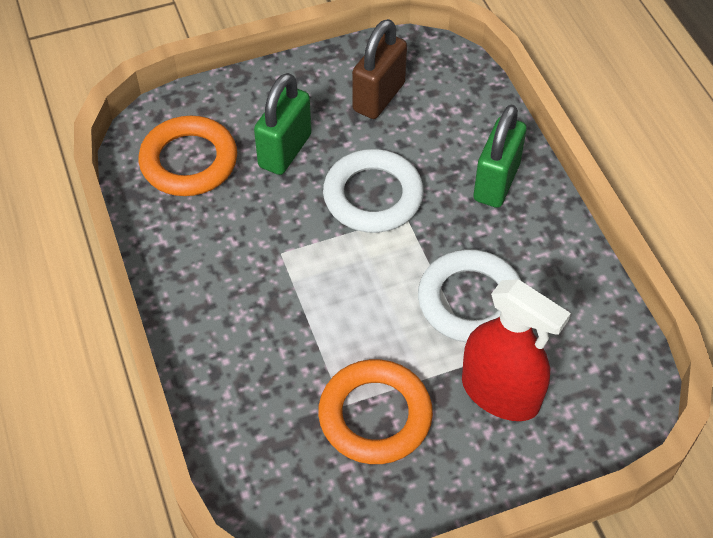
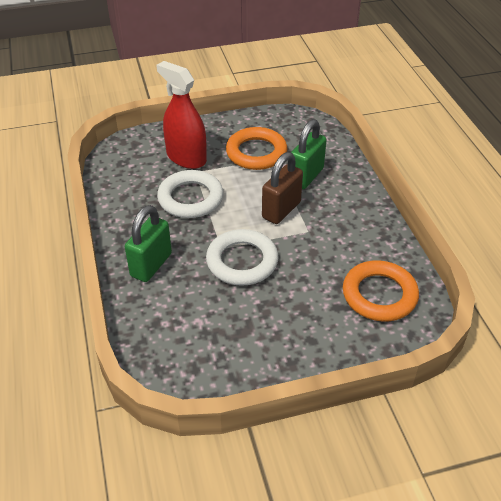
camera: 175 degrees left, 10 degrees down
(285, 151) = (305, 298): green padlock -> green padlock (306, 176)
(379, 97) = (226, 338): brown padlock -> brown padlock (281, 210)

